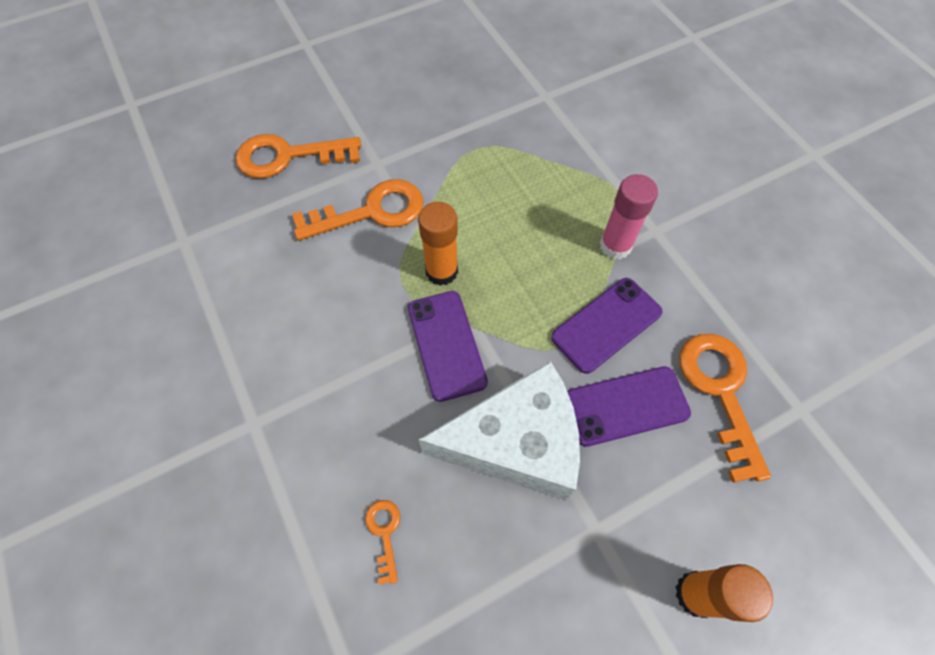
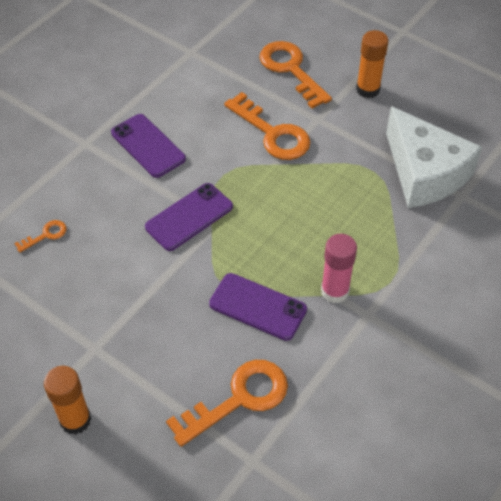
camera: 65 degrees right, 10 degrees down
(441, 271) = (246, 192): orange glue stick -> orange glue stick (368, 89)
(516, 442) = (136, 282): white cheese -> white cheese (424, 173)
(626, 406) = (195, 339): purple phone -> purple phone (148, 146)

